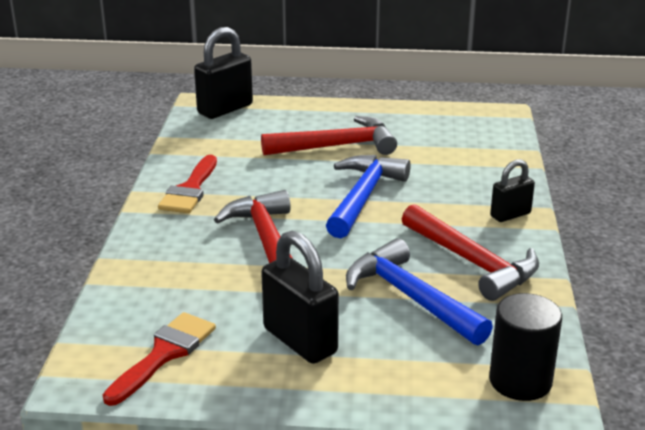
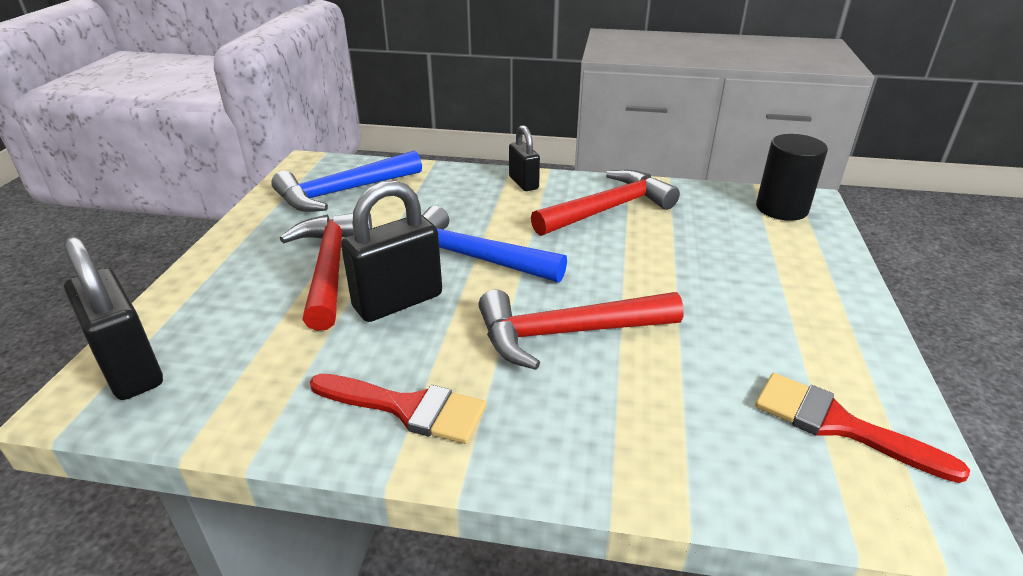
camera: 85 degrees left, 5 degrees up
(300, 341) = (769, 315): black padlock -> black padlock (398, 301)
(411, 297) = (673, 245): blue hammer -> blue hammer (343, 192)

